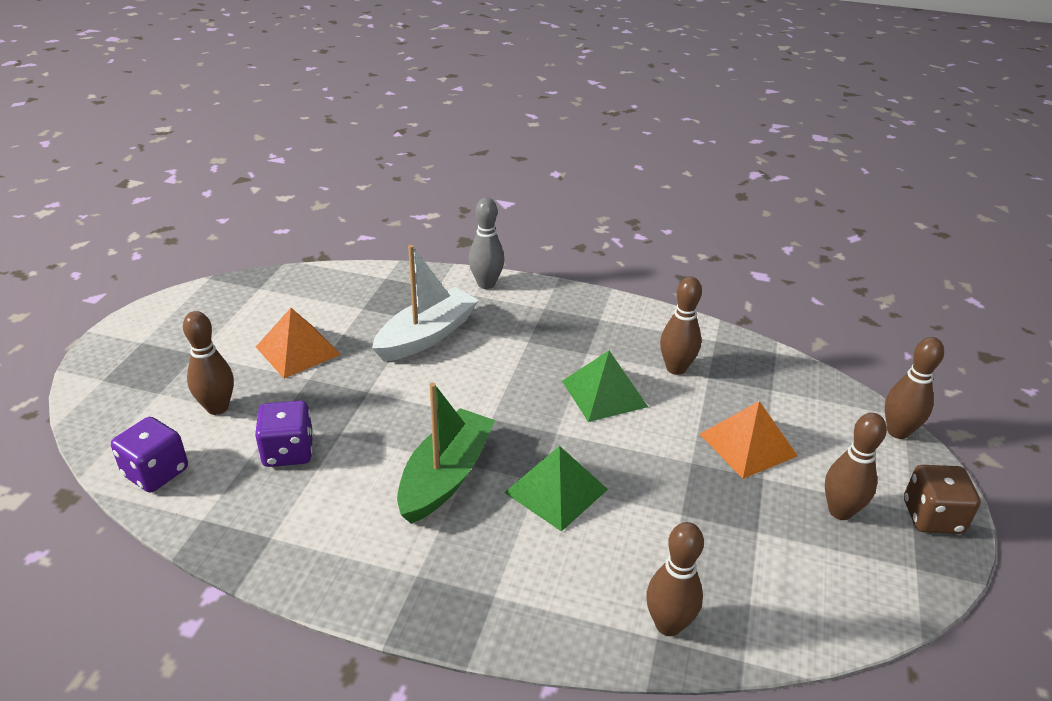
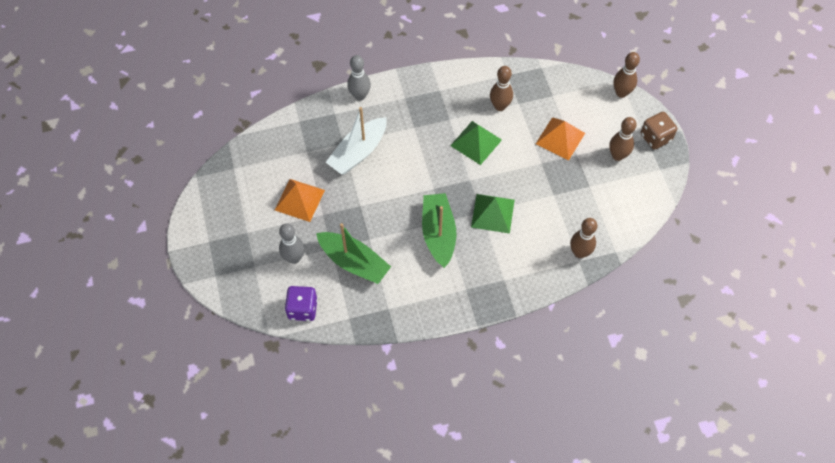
camera: 30 degrees left, 25 degrees up
(217, 407) = (294, 258): brown bowling pin -> grey bowling pin
(288, 451) = (354, 262): purple dice -> green boat
(426, 336) = (358, 152): white boat -> white boat turned 150 degrees counterclockwise

